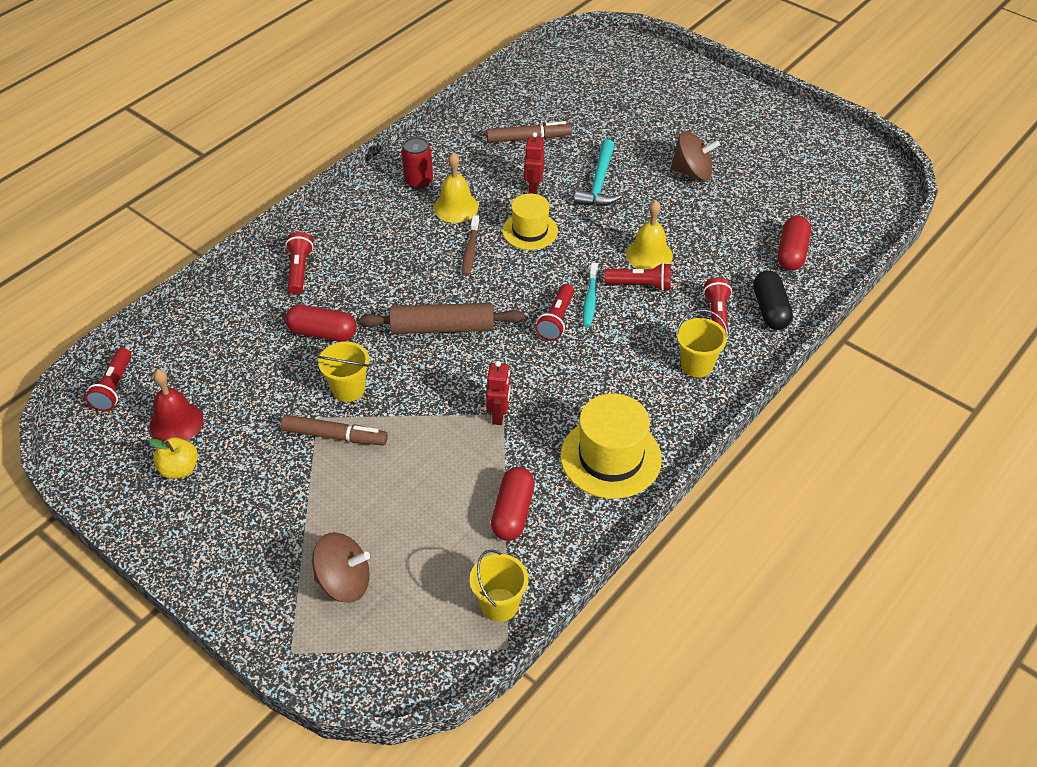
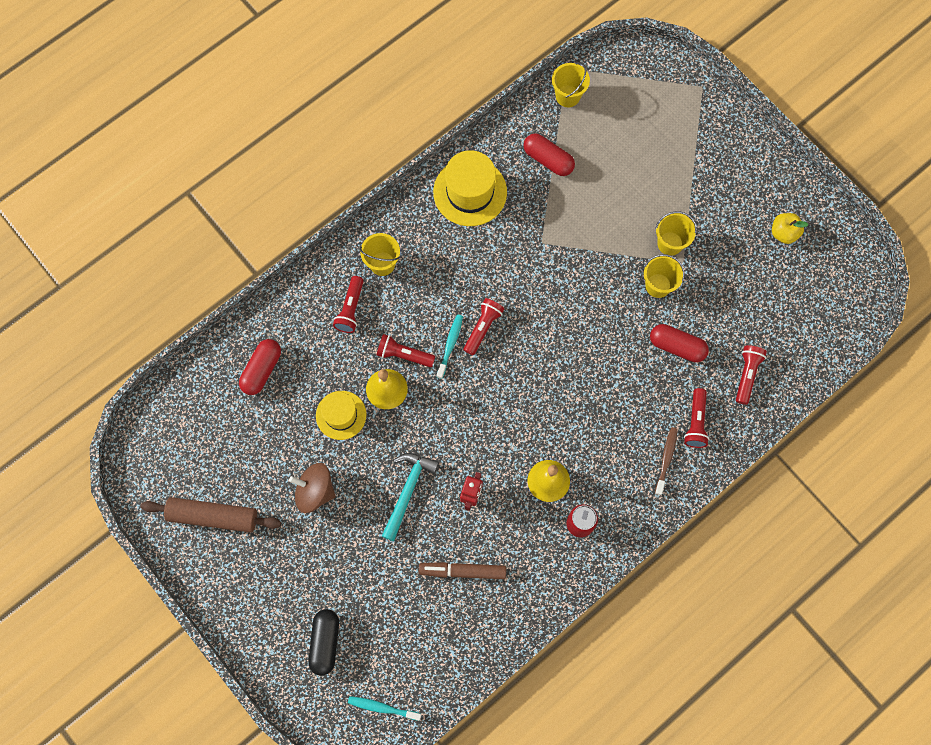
camera: 170 degrees left, 25 degrees up
(114, 388) = (842, 317): red flashlight -> red flashlight (746, 375)
(176, 422) = (790, 275): red bell -> none
(335, 436) = (670, 243): brown marker -> yellow bucket
(344, 582) = (667, 127): brown spinning top -> none
(442, 327) = (577, 335): brown rolling pin -> brown rolling pin (213, 516)
(470, 250) = (542, 421): brown toothbrush -> brown toothbrush (666, 459)
(499, 415) = (545, 242): red robot -> none
(513, 512) = (548, 160): red capsule -> red capsule turned 75 degrees counterclockwise
(530, 231) = (485, 437): yellow hat -> yellow hat (341, 415)
(577, 56) = (382, 707): none -> turquoise toothbrush
(770, 310) = (304, 309): black capsule -> black capsule (325, 642)

